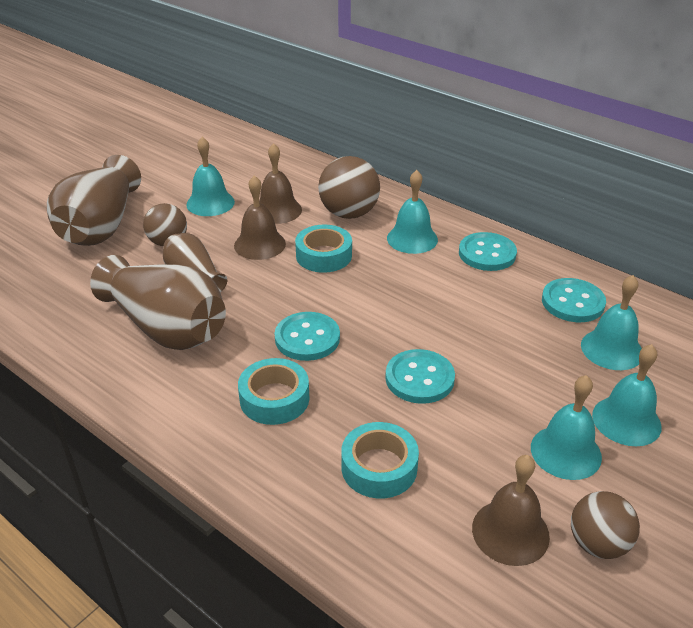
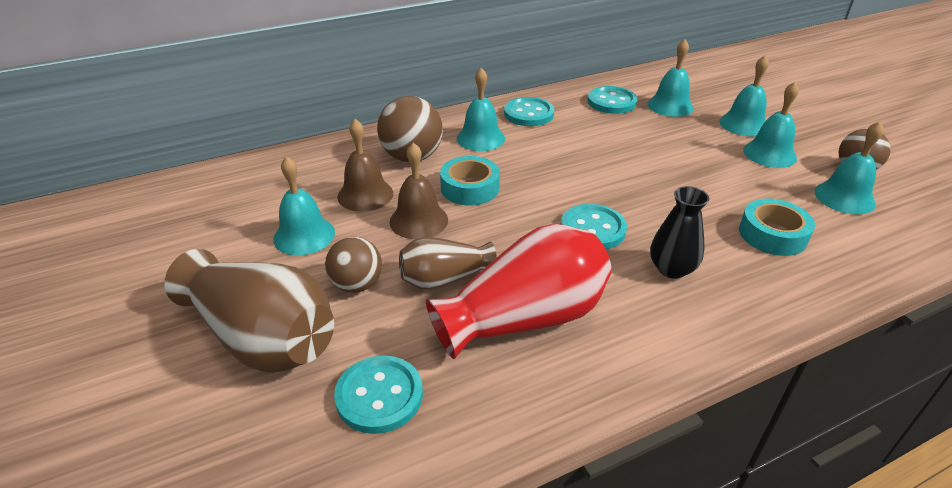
camera: 65 degrees left, 0 degrees up
(167, 327) = (525, 318): brown vase -> red vase
(274, 398) = (671, 269): turquoise tape -> black vase
(419, 378) = (672, 187): turquoise button -> turquoise button (379, 396)
(510, 532) = (844, 197): brown bell -> turquoise bell

